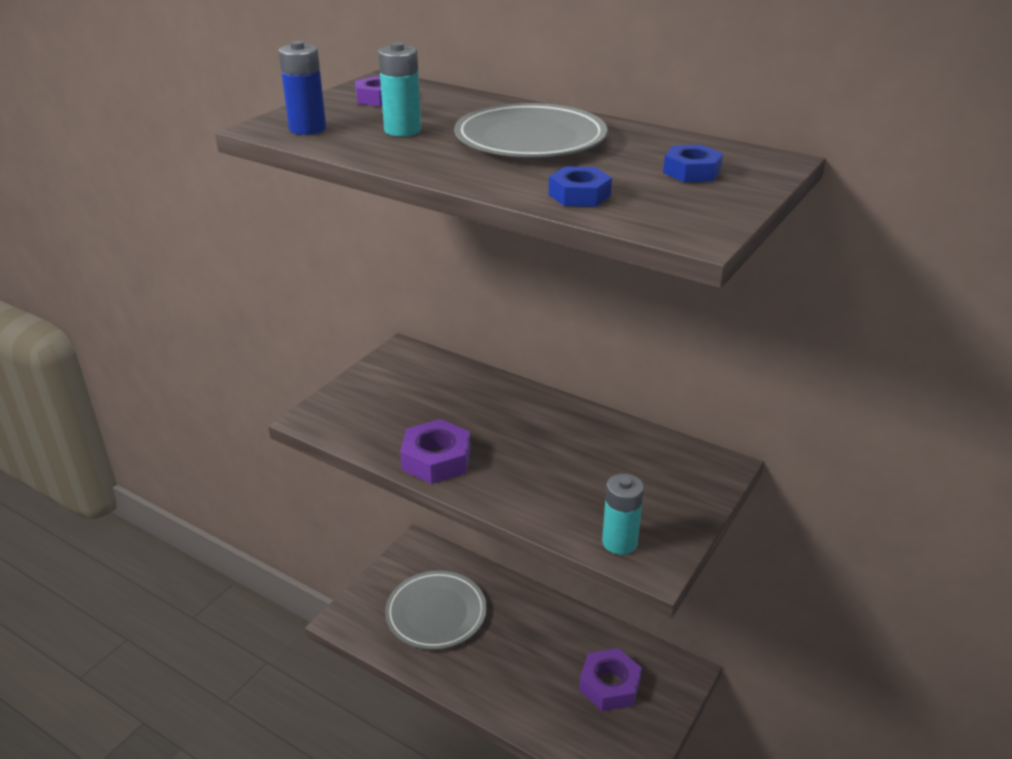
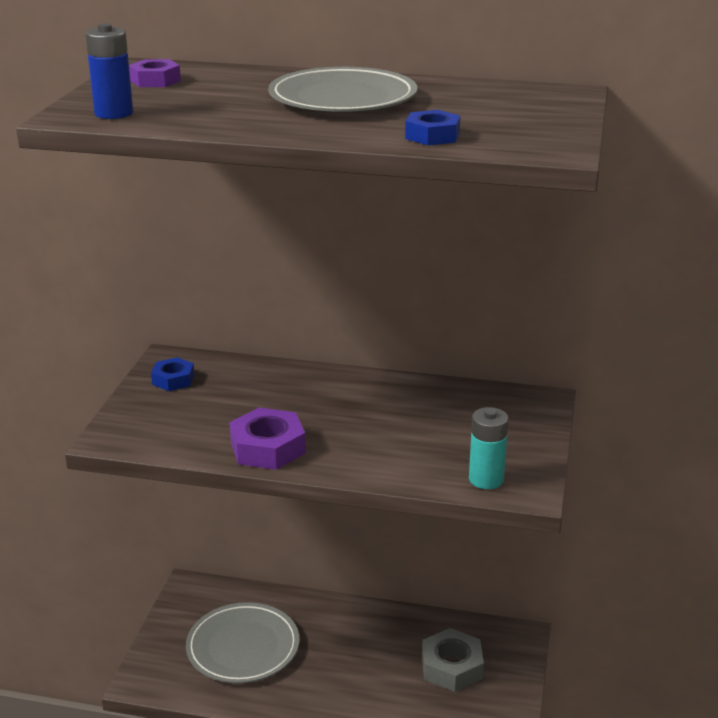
camera: 20 degrees left, 5 degrees down
(402, 130) = (212, 104): turquoise battery -> none
(609, 685) = (451, 667): purple nut -> grey nut
(692, 172) = (510, 107): blue nut -> blue nut (173, 380)

